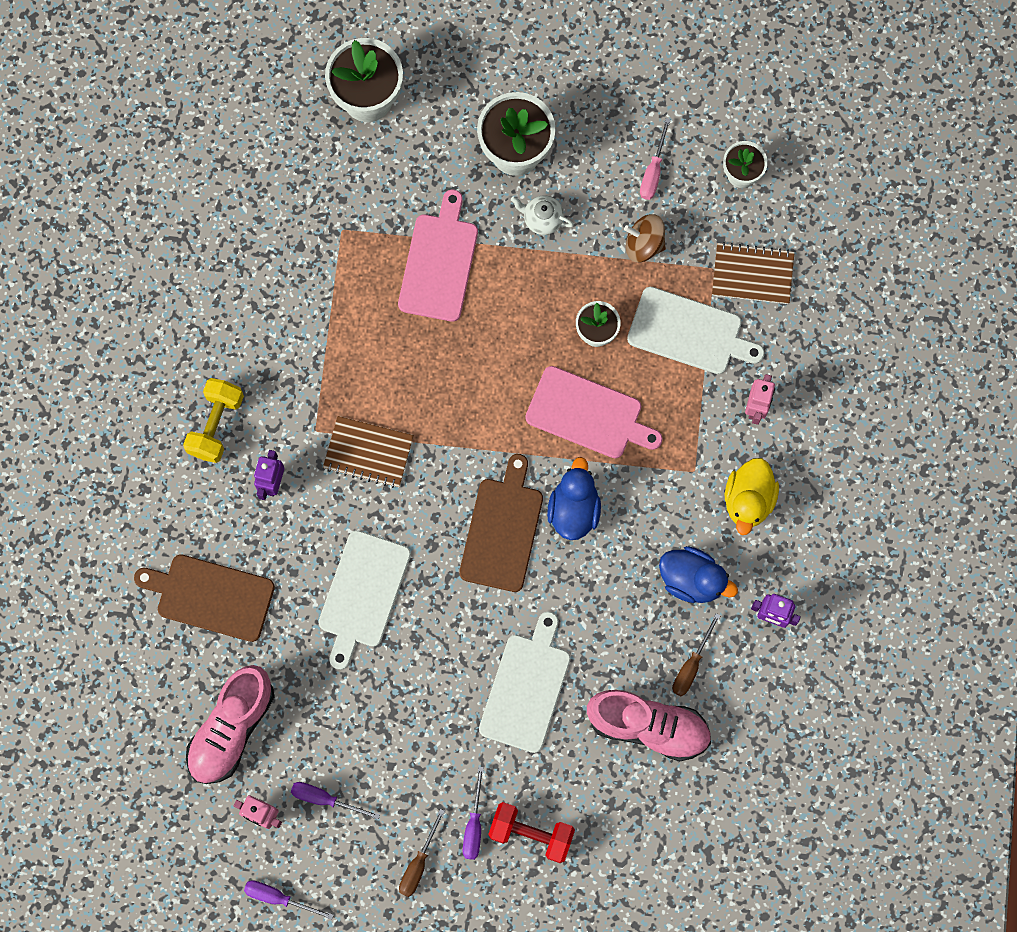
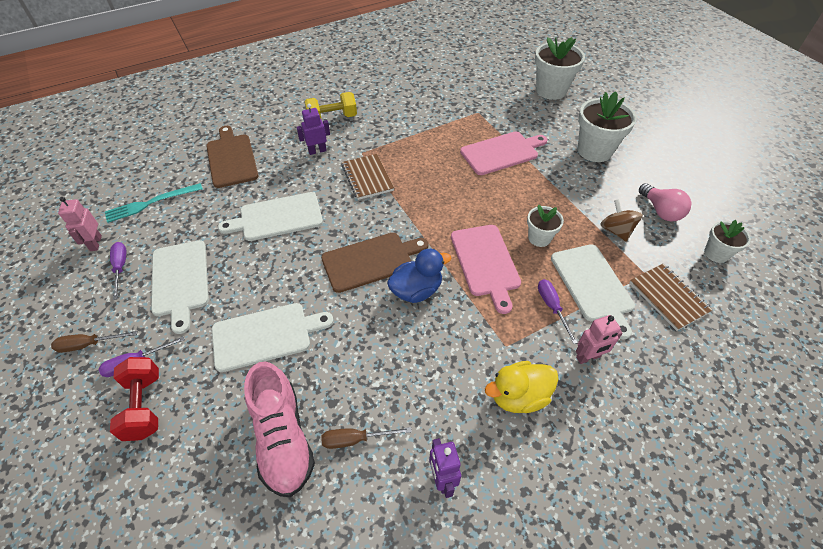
camera: 55 degrees right, 25 degrees down
(232, 728) = (151, 203): pink shoe -> turquoise fork
(278, 897) = (33, 280): purple screwdriver -> purple screwdriver (552, 307)
(390, 742) = (180, 281): none -> white cutting board
(542, 219) = (573, 179): white teapot -> none
(653, 171) = (660, 211): pink screwdriver -> pink light bulb
(692, 580) = (425, 395): blue duck -> none

